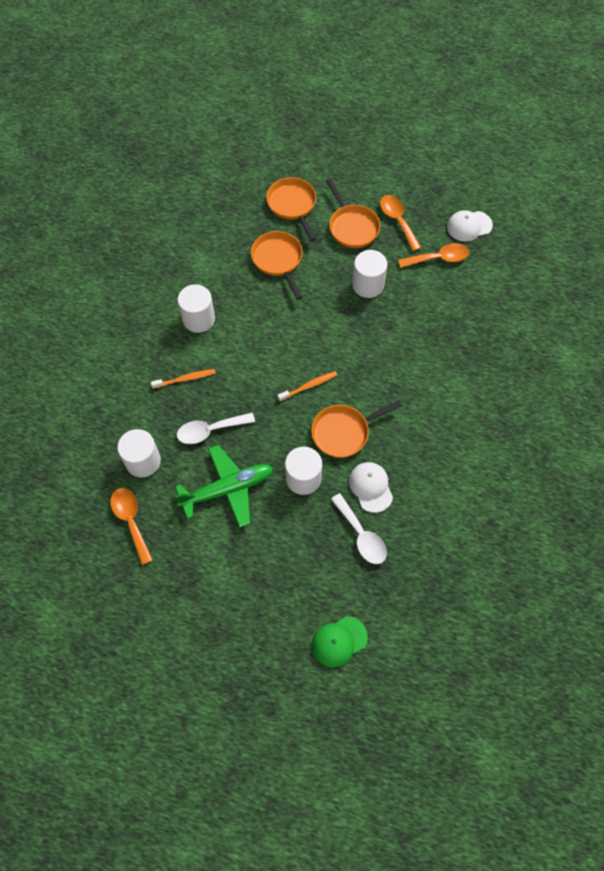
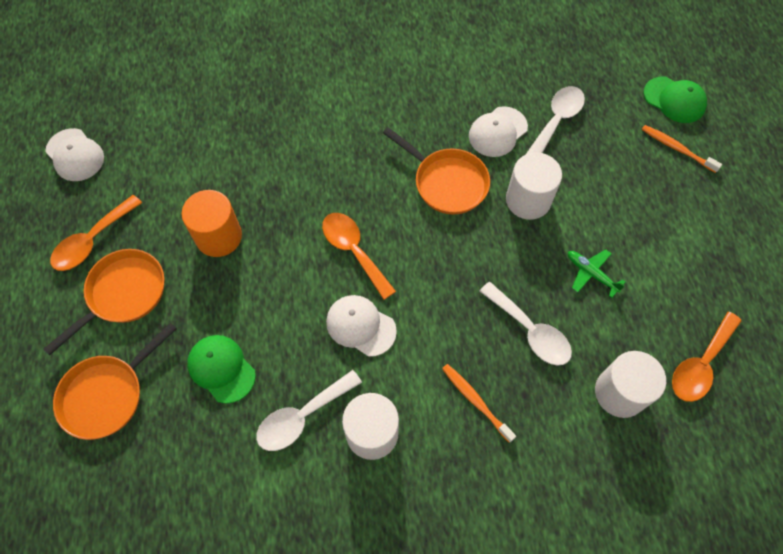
camera: 115 degrees left, 0 degrees up
(227, 489) = (591, 274): green plane -> green plane, size x0.48
(228, 289) = (302, 416): none -> white spoon
(266, 338) = (360, 326): none -> white cap
(278, 260) = (221, 369): orange pan -> green cap
(309, 386) = (405, 244): orange toothbrush -> orange toothbrush (677, 148)
(368, 285) = (219, 236): white cylinder -> orange cylinder
(438, 258) = (143, 171): orange spoon -> orange spoon (354, 251)

